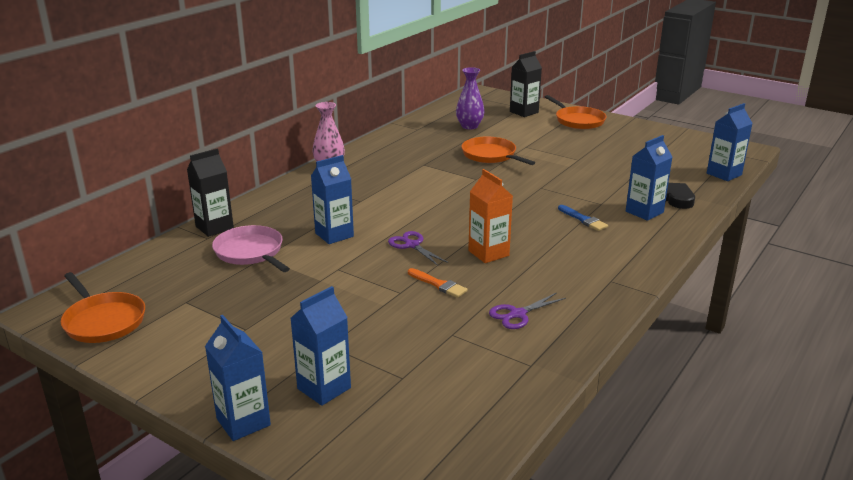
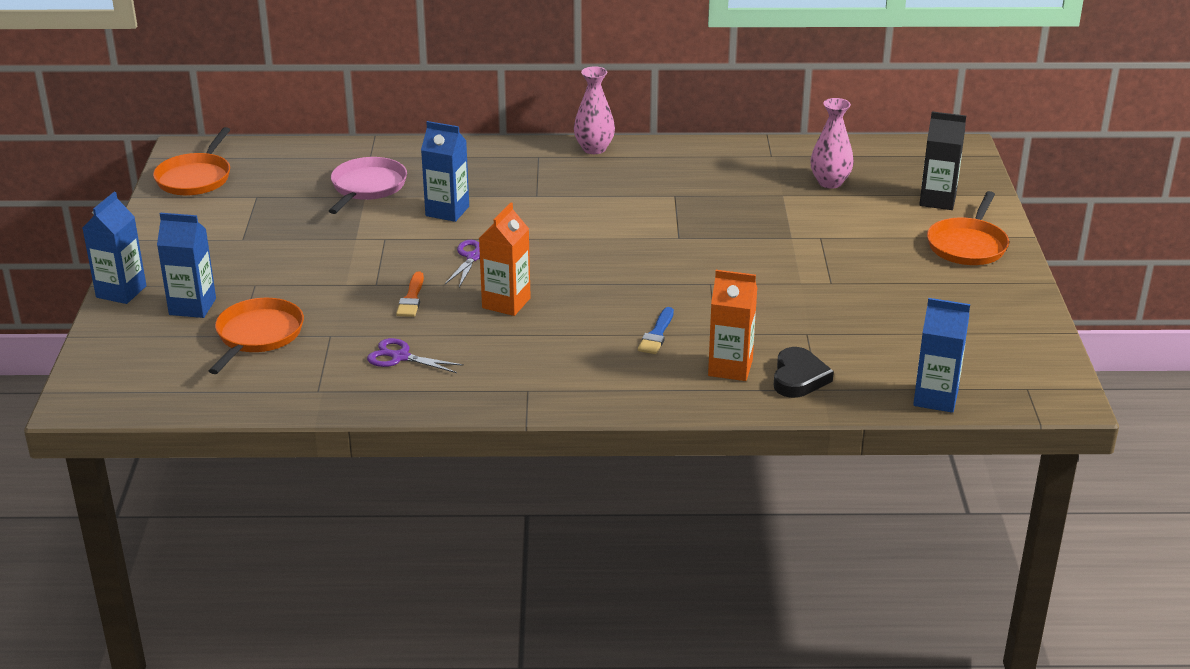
camera: 55 degrees right, 5 degrees up
(214, 227) = (392, 151): black carton -> none
(469, 126) = (830, 182): purple vase -> pink vase
(490, 155) = (759, 224): orange pan -> orange pan (258, 335)
(644, 212) = (730, 368): blue carton -> orange carton

